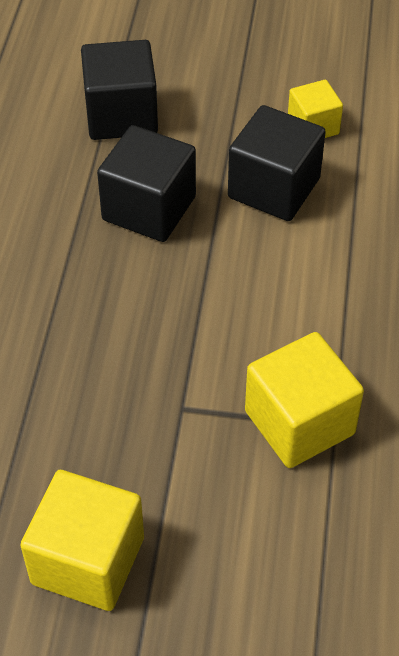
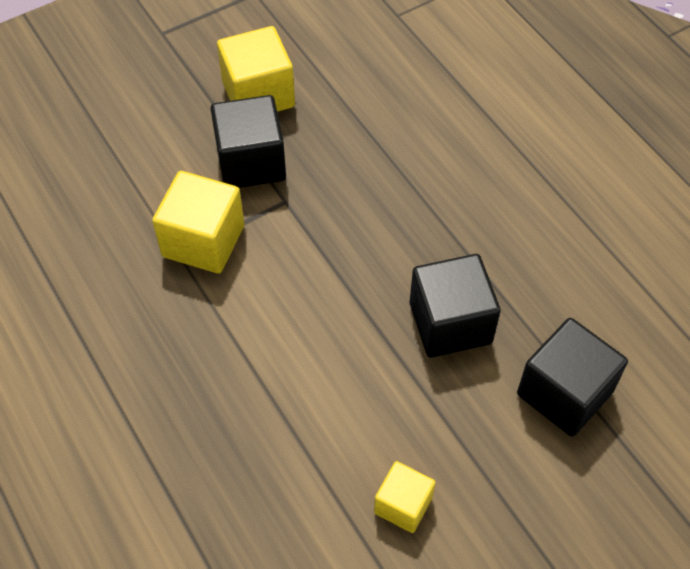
camera: 140 degrees right, 5 degrees up
(274, 188) = (377, 412): black cube -> black cube (251, 162)

